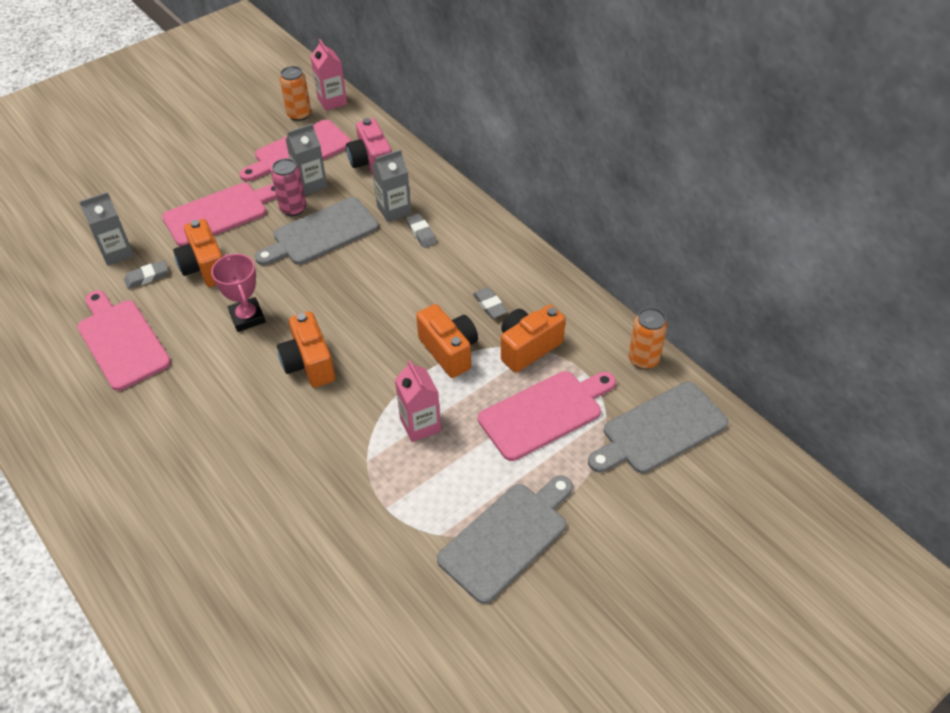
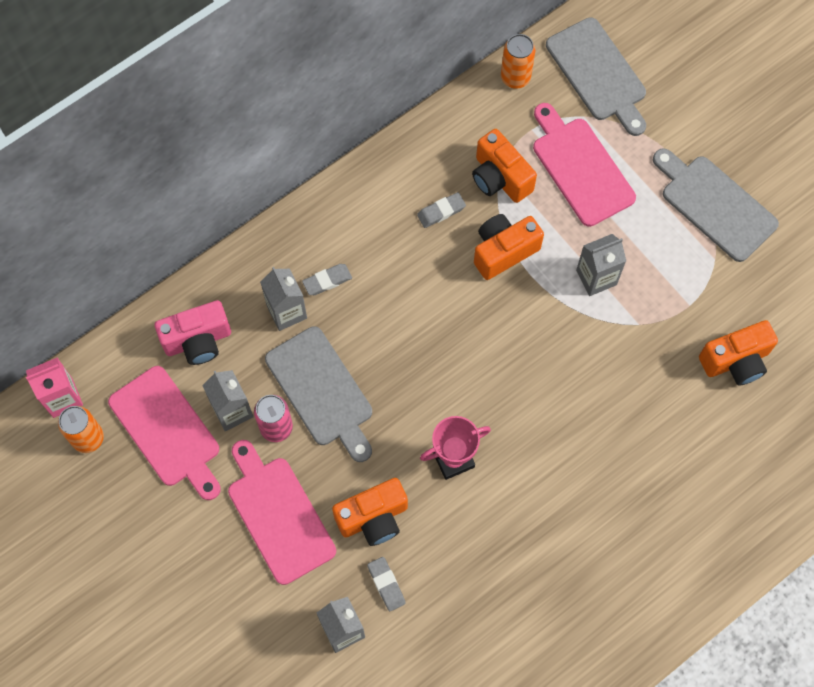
camera: 90 degrees left, 20 degrees up
(121, 341) = (486, 593): pink cutting board -> none
(309, 364) = (520, 387): orange camera -> orange camera (736, 361)
(420, 425) = (596, 277): pink carton -> grey carton

